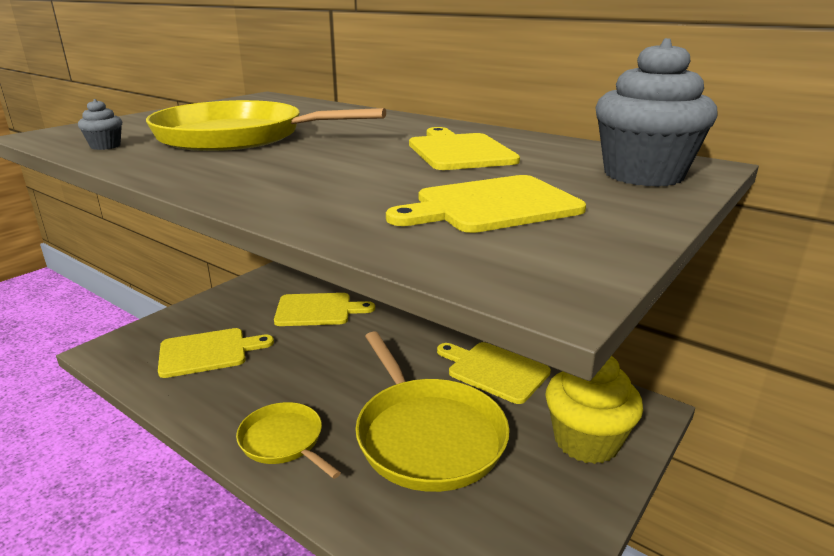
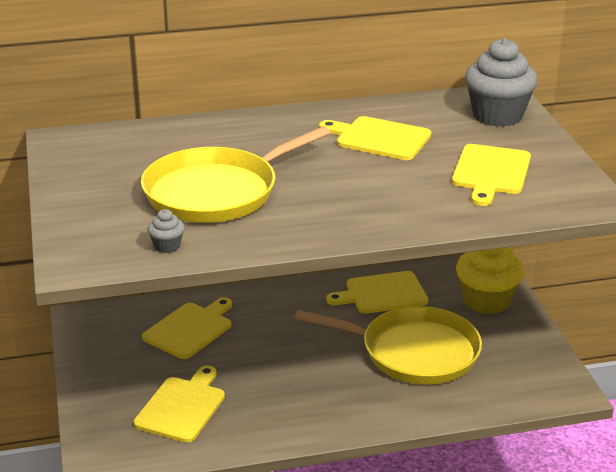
camera: 50 degrees left, 5 degrees up
(284, 441) = (350, 410): yellow pan -> none

